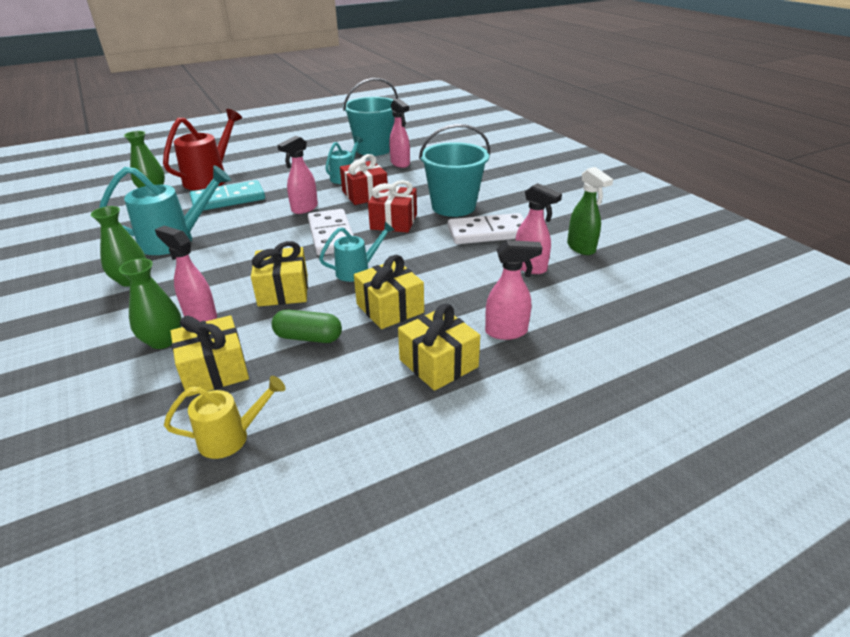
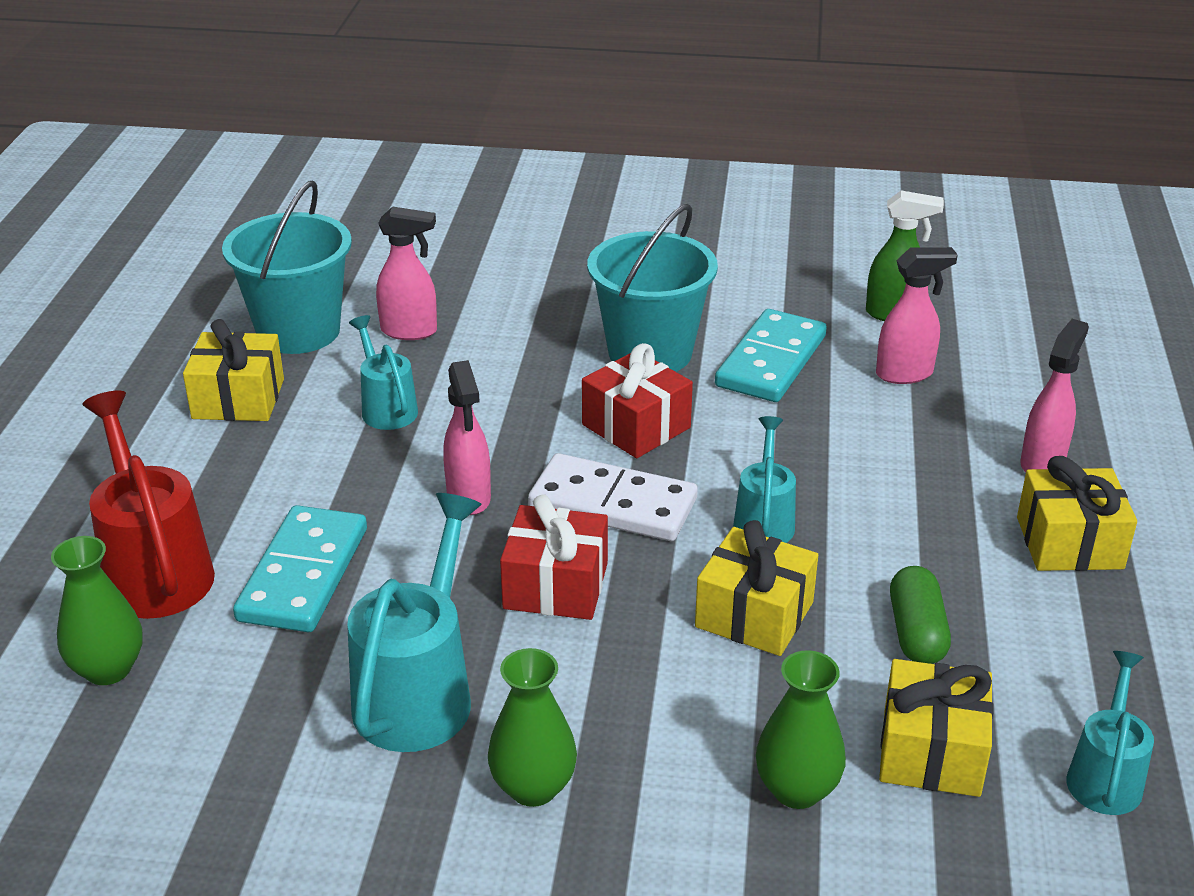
camera: 55 degrees left, 0 degrees up
(200, 316) = (754, 728): pink spray bottle -> none
(231, 437) = (1105, 776): yellow watering can -> turquoise watering can
(308, 337) = (916, 632): green capsule -> green capsule turned 45 degrees counterclockwise
(364, 194) = (493, 415): red gift -> red gift (555, 586)
(390, 308) = (903, 531): yellow gift -> yellow gift (238, 399)
(488, 232) = (770, 361): white domino -> turquoise domino

